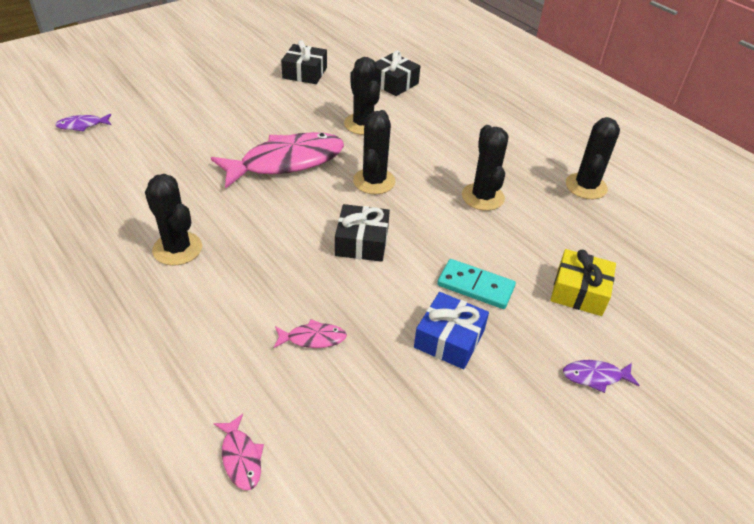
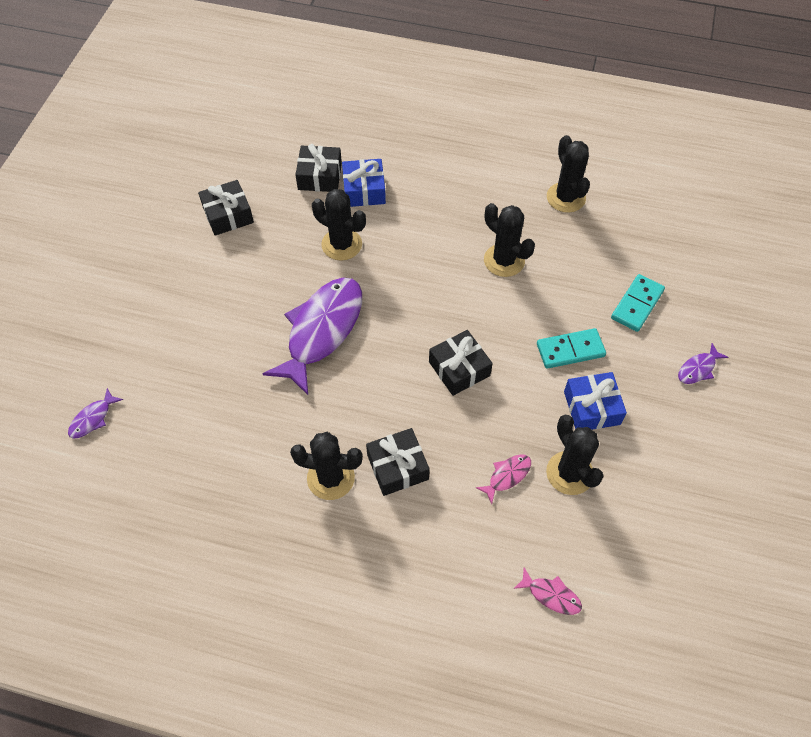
camera: 35 degrees left, 15 degrees up
(234, 274) = (397, 467): none -> black gift
(286, 162) = (322, 331): pink fish -> purple fish
(374, 181) = (411, 302): black cactus -> black cactus (569, 473)
(417, 104) = (364, 190): none -> blue gift
(579, 291) = (637, 304): yellow gift -> turquoise domino

